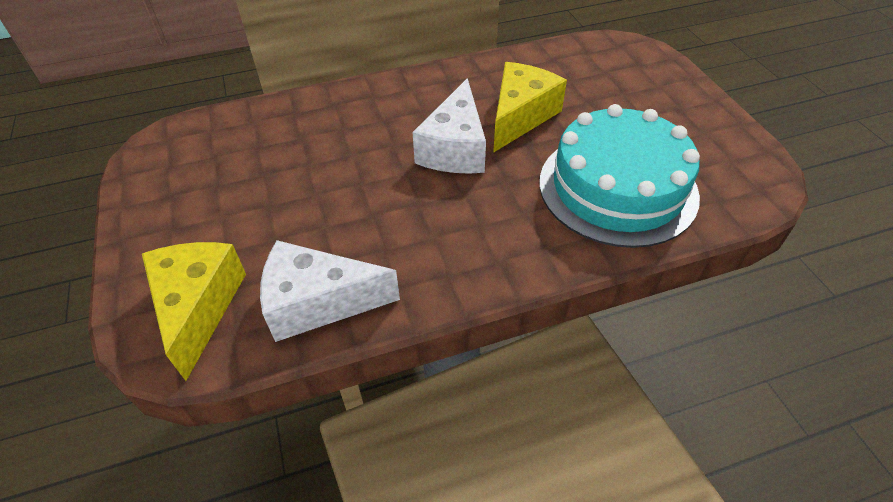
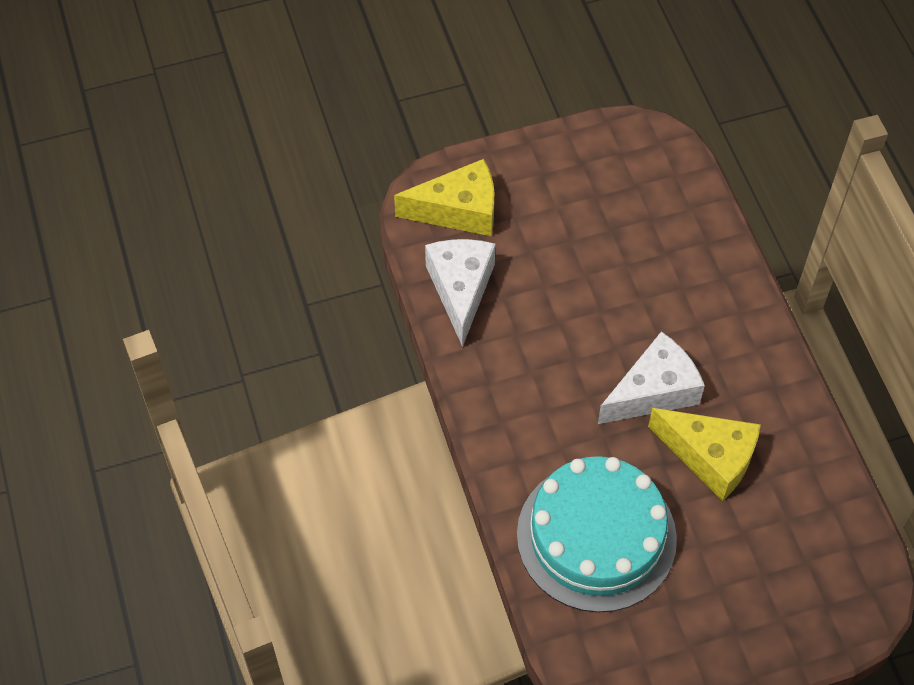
camera: 90 degrees right, 10 degrees up
(455, 148) = (653, 391): white cheese -> white cheese turned 135 degrees clockwise

